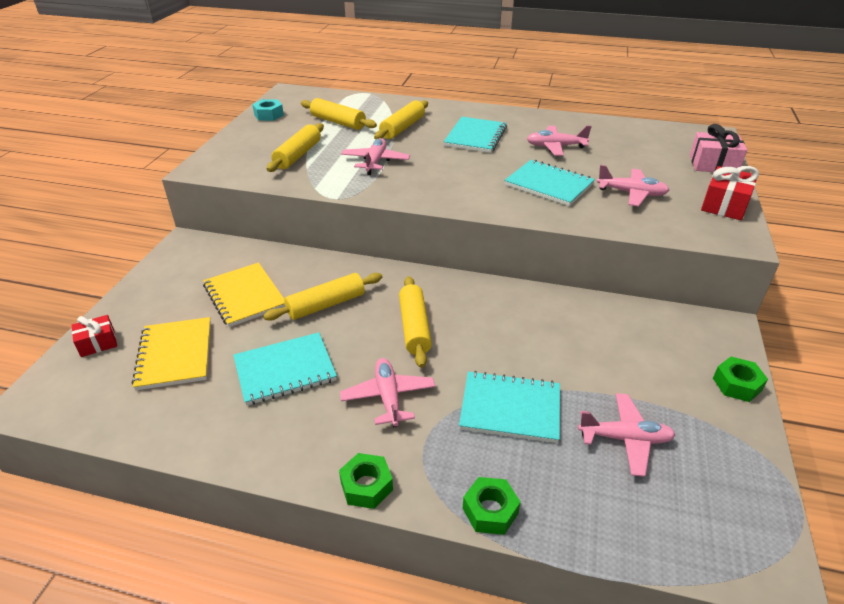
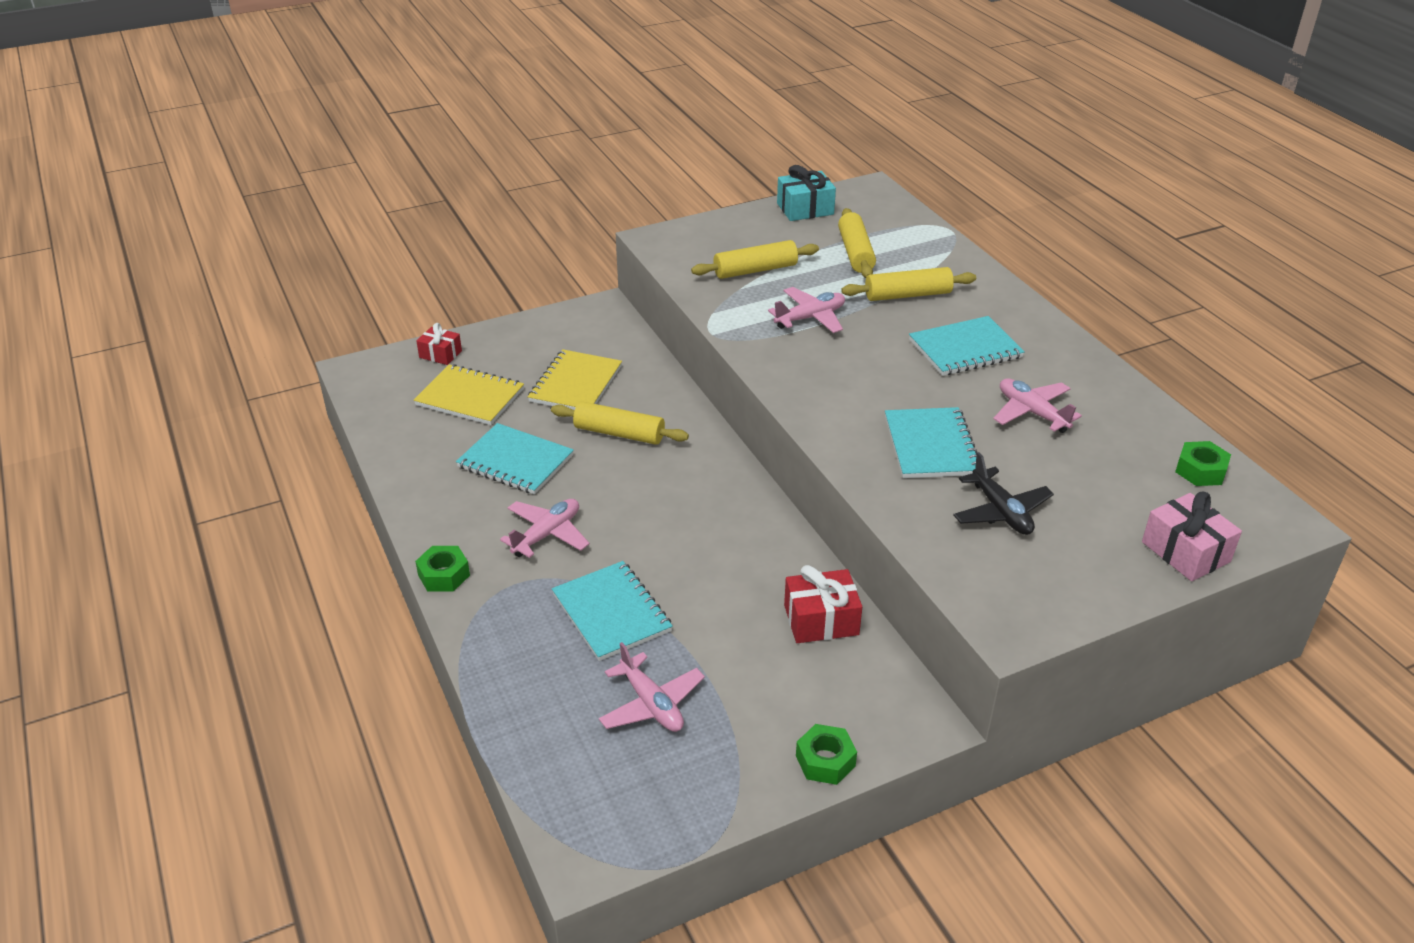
camera: 50 degrees right, 0 degrees up
(175, 355) = (470, 397): yellow notebook -> yellow notebook turned 75 degrees clockwise
(268, 115) = (805, 209): turquoise nut -> turquoise gift
(414, 327) = (651, 501): yellow rolling pin -> none
(490, 511) = (484, 655): green nut -> green nut (1200, 471)
(631, 193) = (1001, 511): pink plane -> black plane
(724, 205) = (1081, 594): red gift -> red gift (821, 620)

